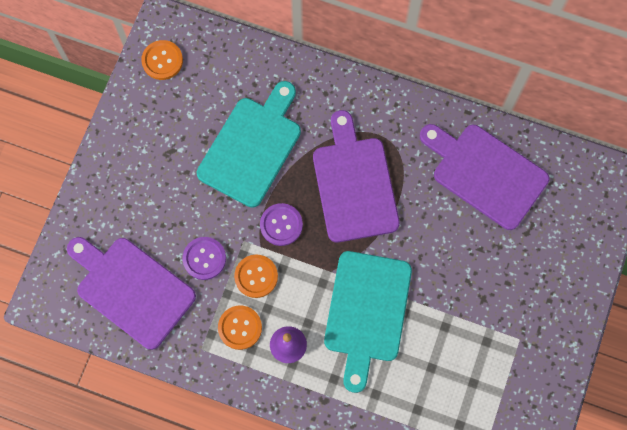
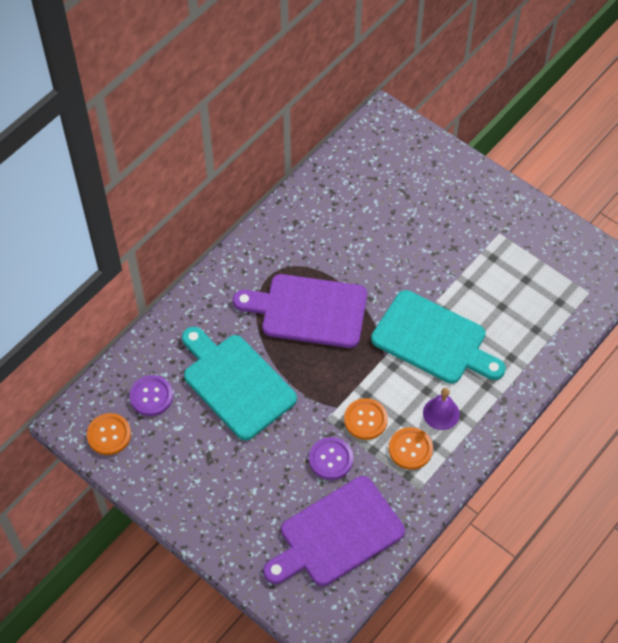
camera: 70 degrees left, 15 degrees down
(281, 225) = (323, 383): purple button -> purple button (151, 396)
(485, 173) = (341, 207): purple cutting board -> none

